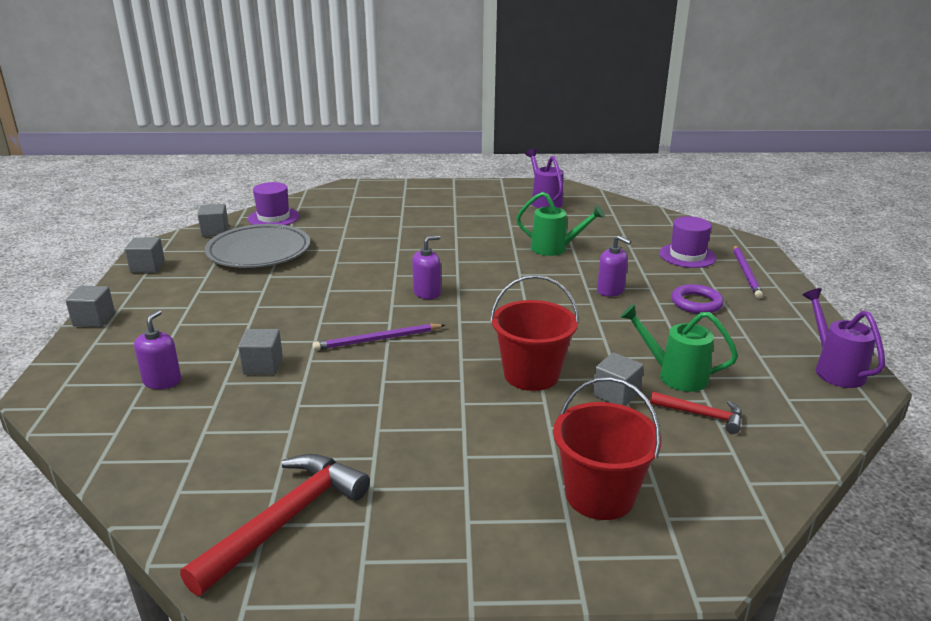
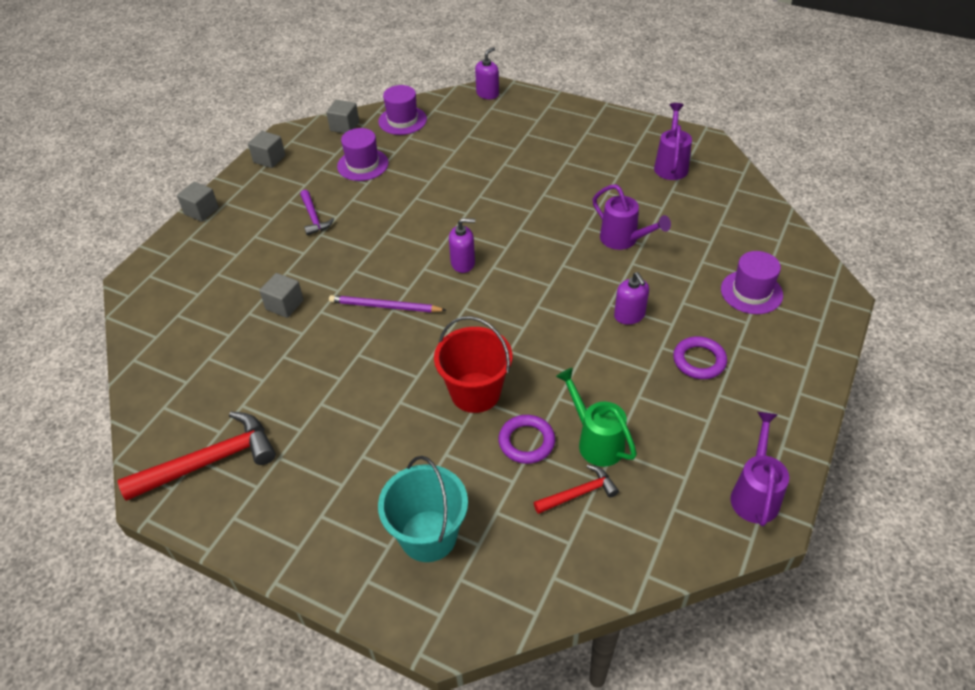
camera: 30 degrees right, 20 degrees up
(162, 381) = (210, 296): purple soap dispenser -> purple soap dispenser (487, 94)
(238, 296) = (314, 217): none -> purple hammer
(259, 252) = (363, 165): grey plate -> purple hat
(554, 249) = (623, 240): green watering can -> purple watering can
(599, 495) = (428, 536): red bucket -> turquoise bucket
(616, 394) = (526, 442): grey cube -> purple ring
(701, 415) = (579, 493): red hammer -> red hammer turned 75 degrees counterclockwise
(746, 273) = (791, 337): purple pencil -> none

